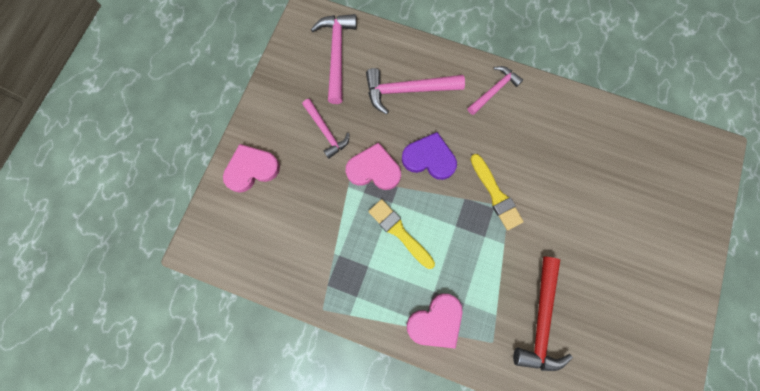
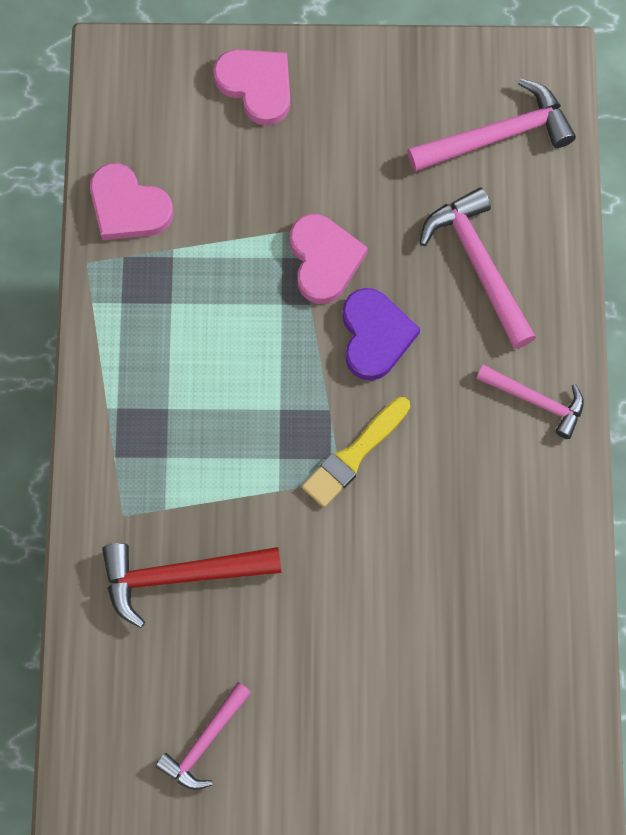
camera: 70 degrees right, 5 degrees down
(326, 131) = (359, 168): pink hammer -> pink hammer (205, 742)
(399, 232) = (239, 330): yellow brush -> none
(436, 321) = (125, 425): pink heart -> pink heart (128, 207)

